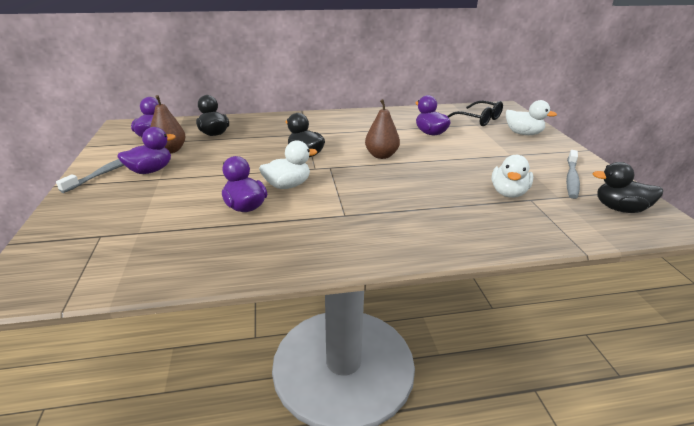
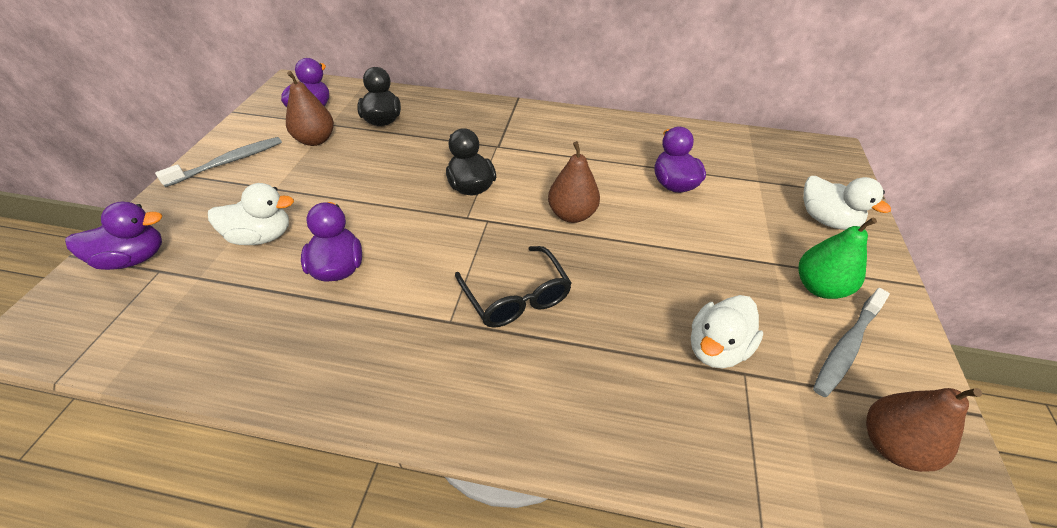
camera: 20 degrees right, 15 degrees up
(150, 170) = (273, 172): purple duck -> purple duck (133, 258)
(287, 185) = (412, 242): white duck -> white duck (261, 236)
(478, 119) = (770, 170): black glasses -> black glasses (516, 297)
(540, 159) = (819, 287): none -> green pear
(619, 209) = (891, 445): black duck -> brown pear

